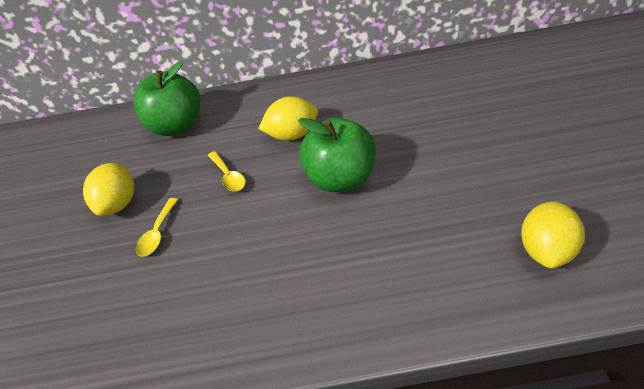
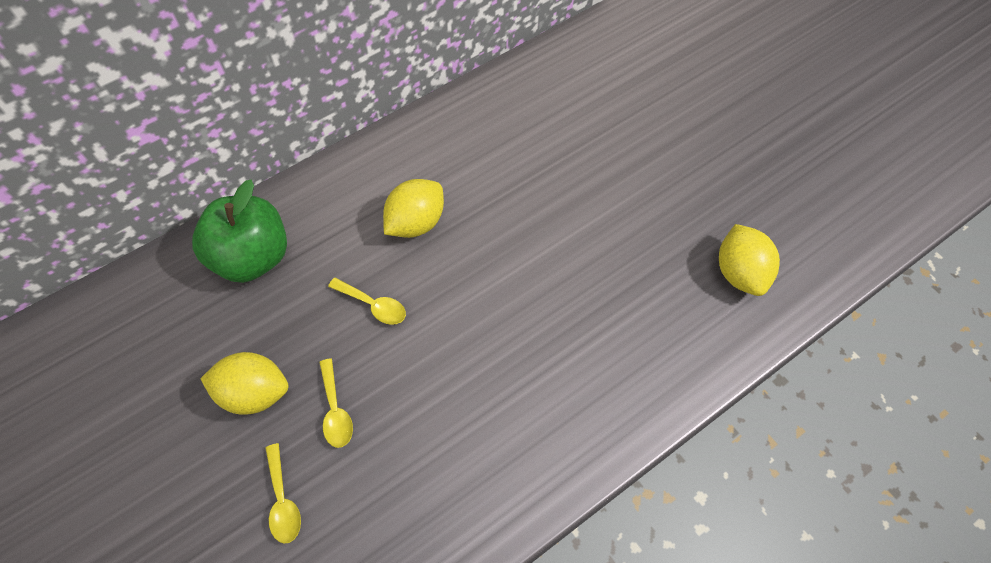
camera: 35 degrees left, 15 degrees up
(84, 277) = (283, 500): none -> yellow spoon
(119, 203) = (254, 392): yellow lemon -> yellow lemon turned 60 degrees counterclockwise
(340, 178) = (506, 262): green apple -> none

